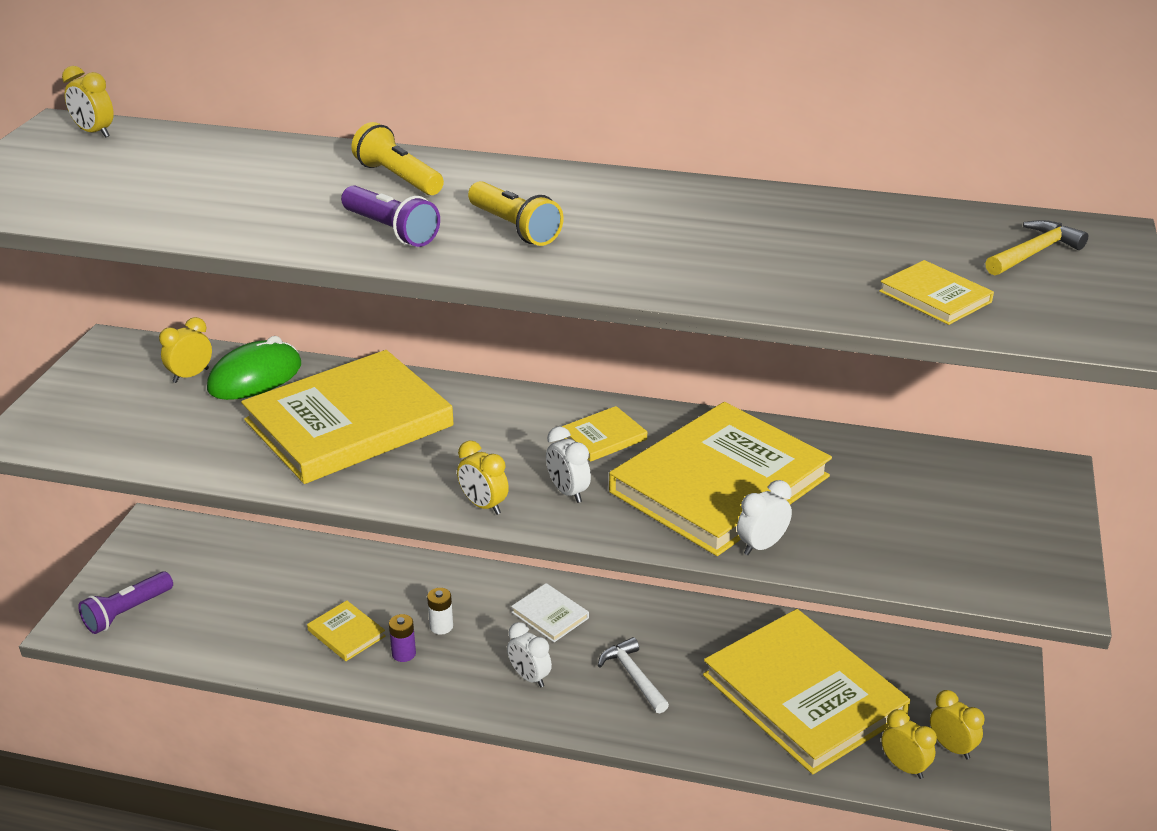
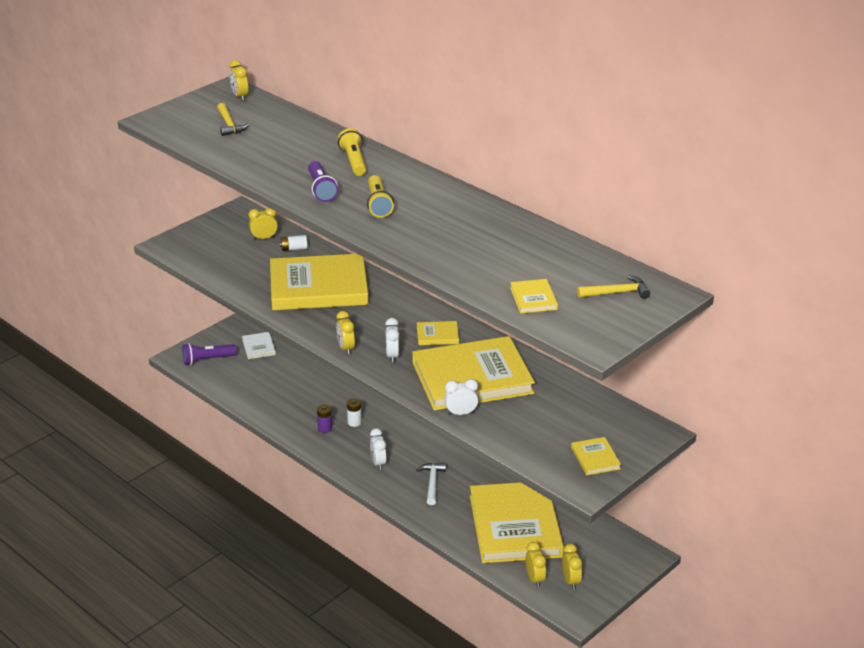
camera: 30 degrees right, 0 degrees up
(118, 176) = (229, 125): none -> yellow hammer
(255, 377) = (294, 249): green mouse -> white battery
(346, 633) = (304, 408): yellow book -> yellow book (595, 458)
(550, 615) = (415, 437): white book -> white book (259, 347)

